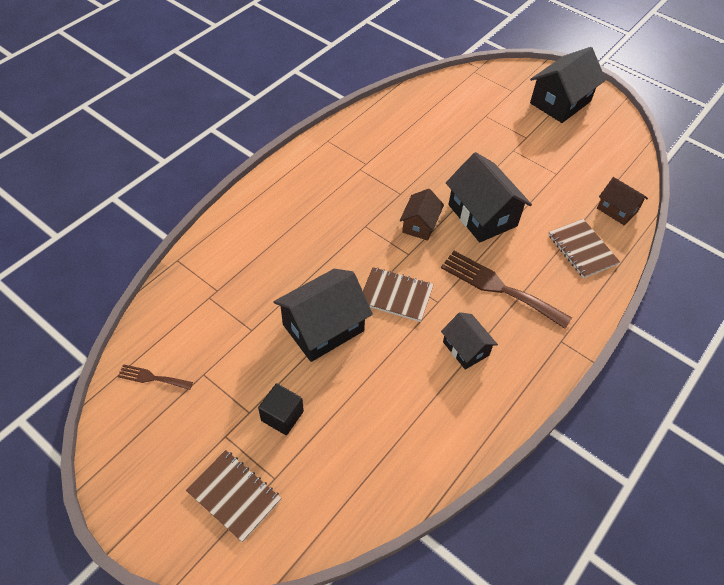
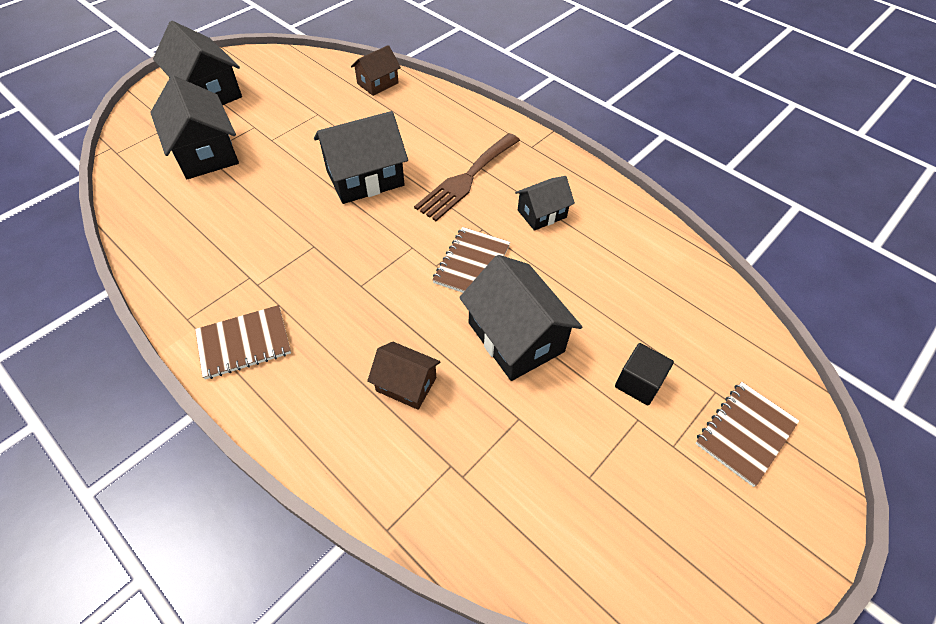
camera: 85 degrees left, 0 degrees up
(152, 377) = (600, 549): brown fork -> none
(420, 225) = (369, 232): brown house -> brown house (406, 384)
(486, 116) = (205, 153): none -> black house
(582, 249) = (424, 114): brown notebook -> brown notebook (244, 343)

